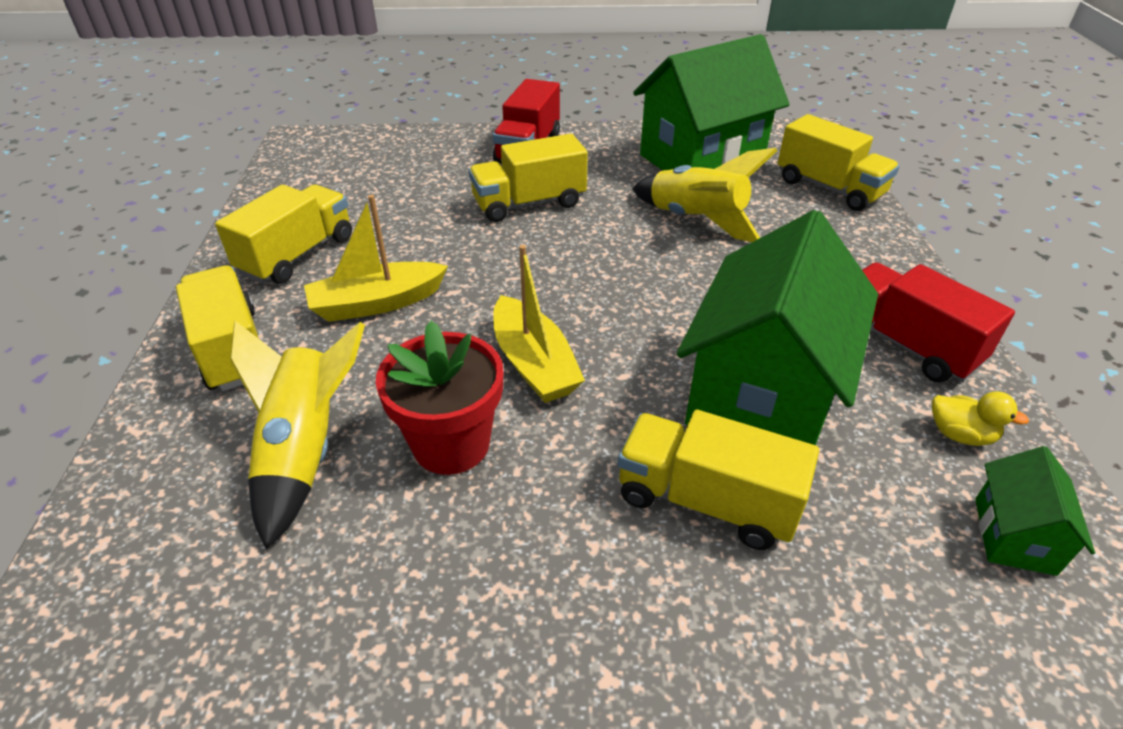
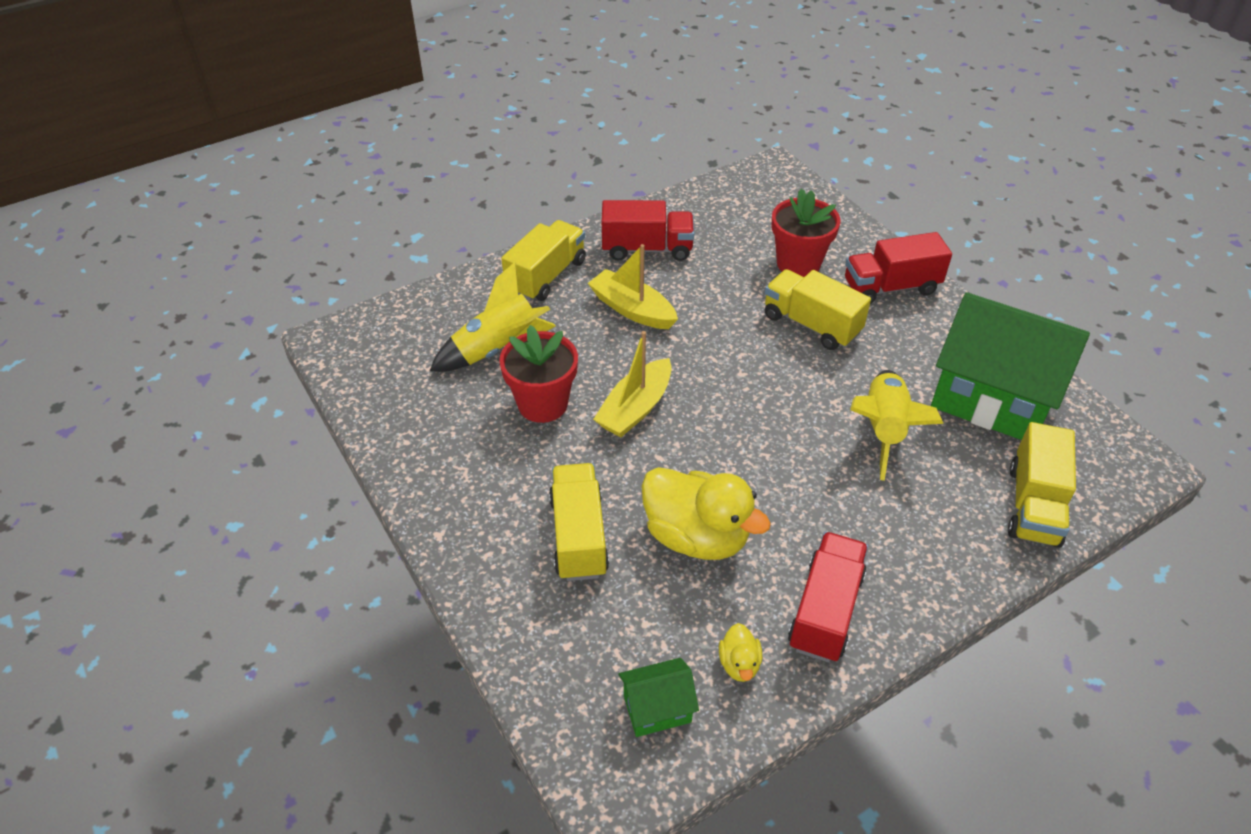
camera: 60 degrees right, 5 degrees up
(297, 255) = (647, 249): yellow truck -> red truck
(442, 178) = (798, 263): none -> red flower pot
(762, 394) = (696, 536): green house -> yellow duck

